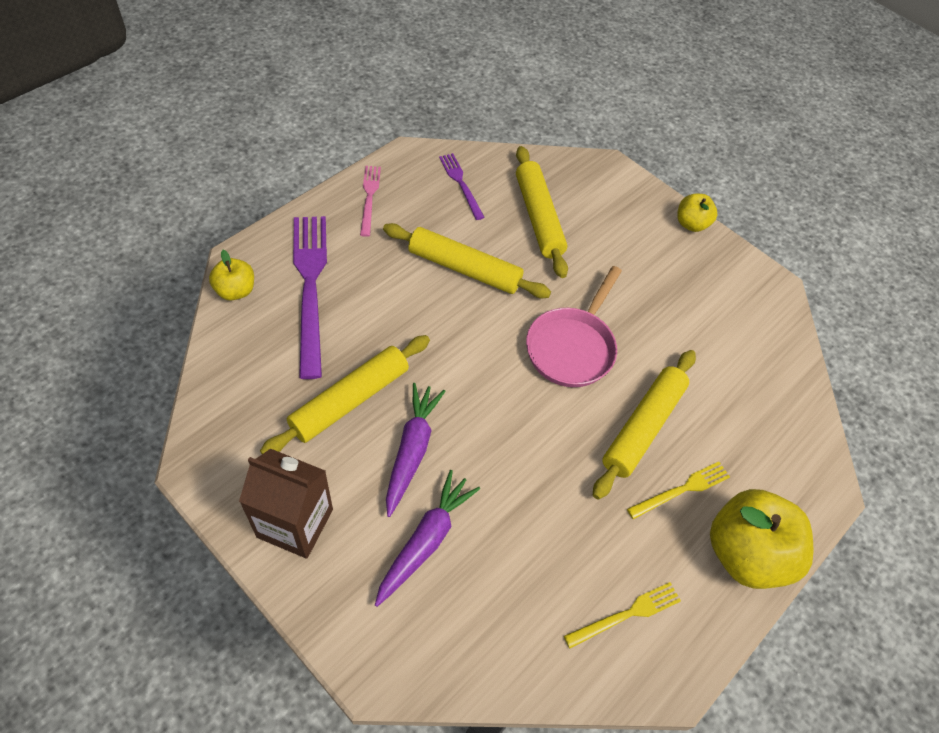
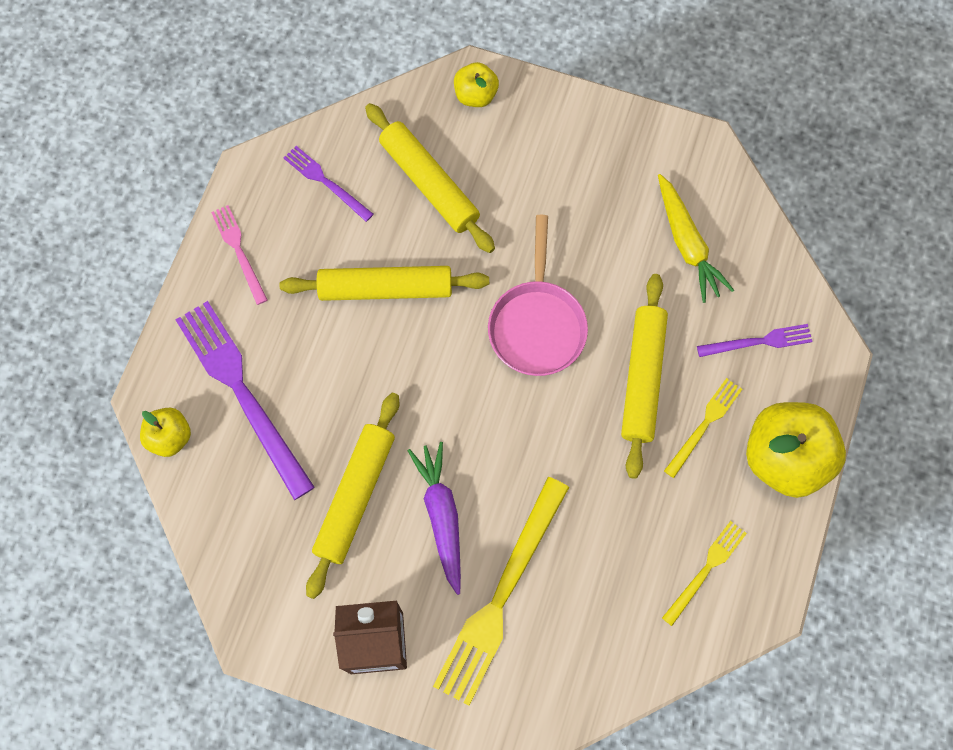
camera: 20 degrees left, 15 degrees up
(425, 540) = (501, 596): purple carrot -> yellow fork
(691, 224) = (590, 109): yellow apple -> yellow apple (475, 95)
(729, 346) = (687, 244): none -> yellow carrot
(761, 447) = (758, 341): none -> purple fork

